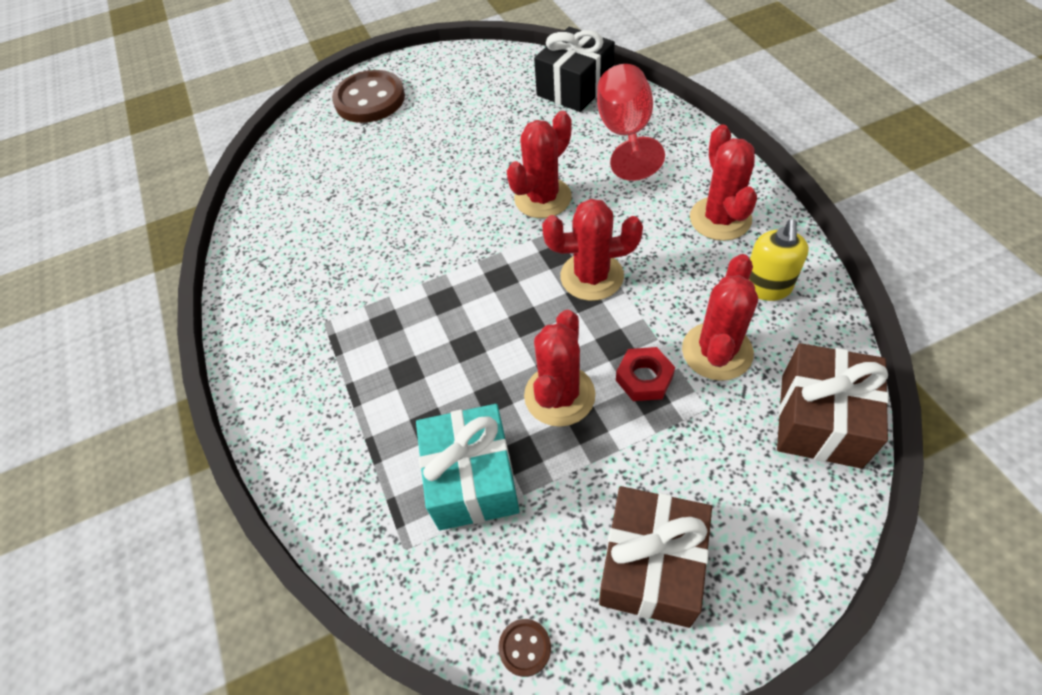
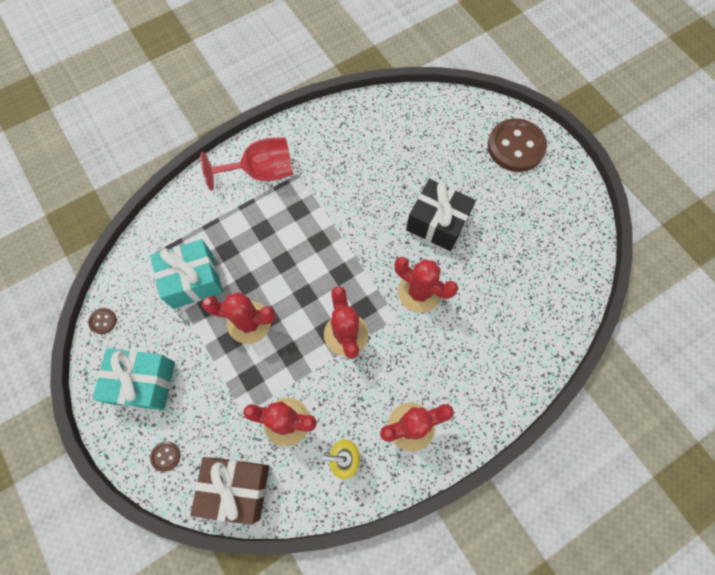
camera: 75 degrees right, 15 degrees up
(575, 88) = (556, 302): black gift -> black gift (437, 223)
(625, 134) = (501, 349): red goblet -> red goblet (261, 172)
(644, 378) = (263, 374): red nut -> none
(651, 566) = (143, 382): brown gift -> turquoise gift
(779, 526) = (166, 456): none -> brown button

